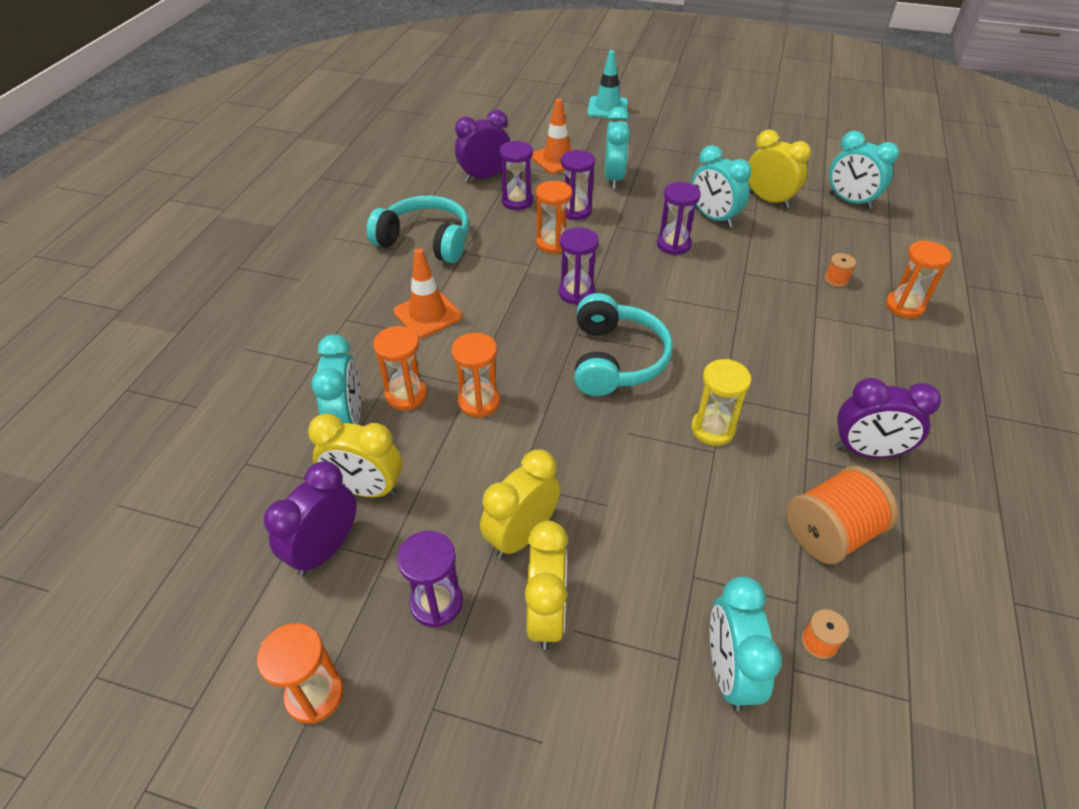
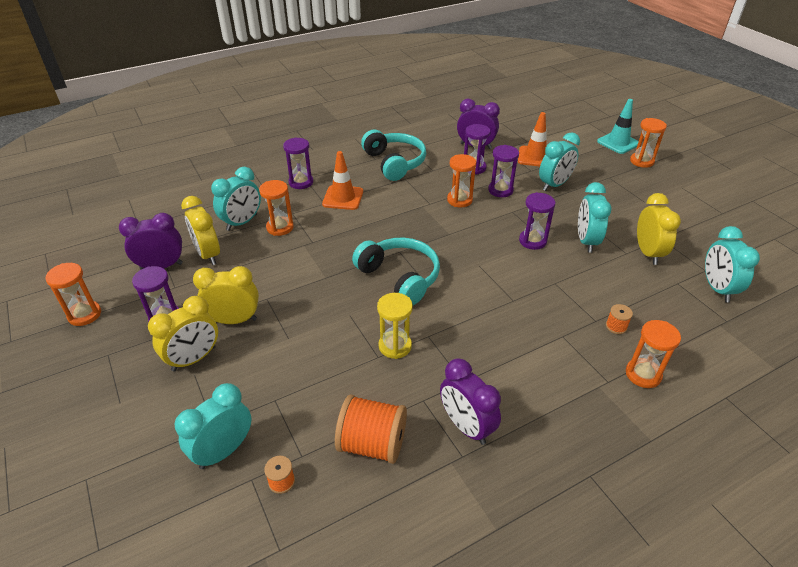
camera: 45 degrees right, 5 degrees down
(479, 402) = (305, 251): orange hourglass -> orange hourglass (641, 161)
(576, 292) = (432, 232): purple hourglass -> purple hourglass (301, 182)
(616, 359) = (400, 277): turquoise headphones -> turquoise headphones turned 90 degrees counterclockwise

